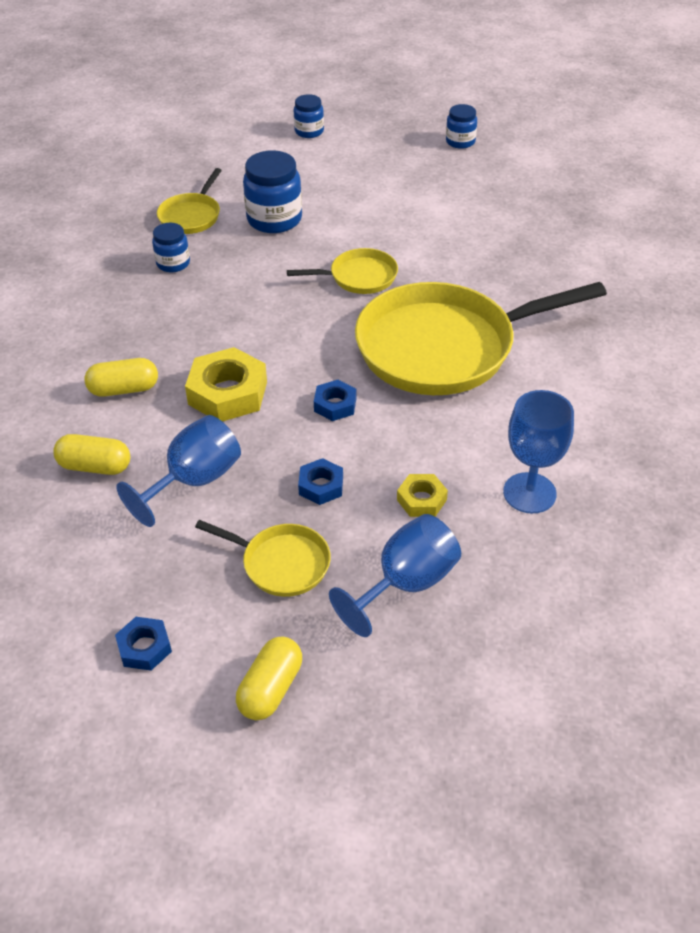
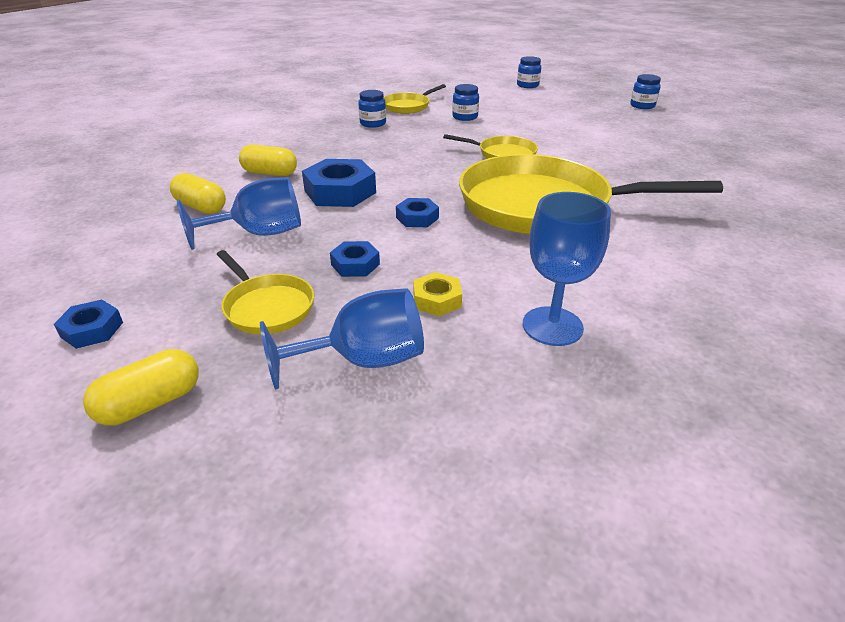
camera: 25 degrees right, 10 degrees down
(227, 393) = (340, 192): yellow nut -> blue nut
(274, 219) = (465, 117): blue jar -> blue jar, size x0.59

